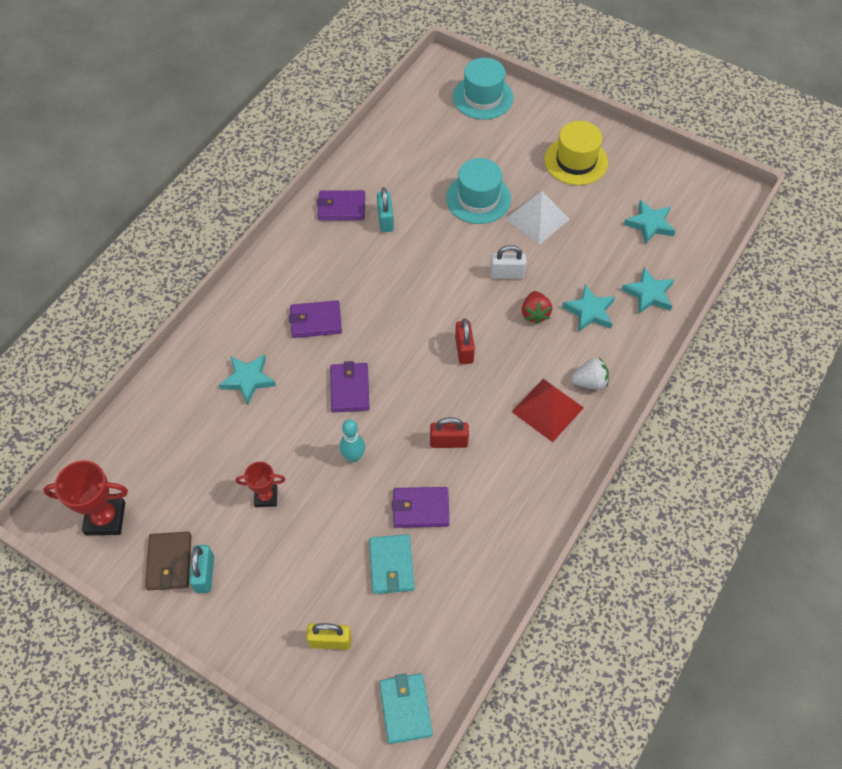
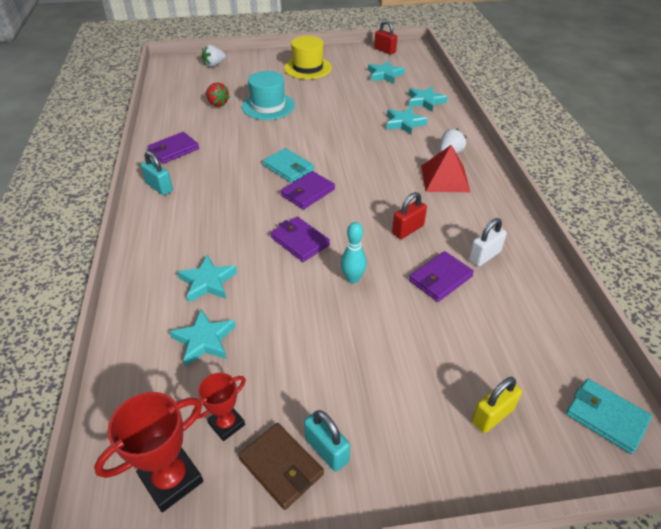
camera: 40 degrees left, 15 degrees down
(203, 431) = (204, 340): none -> turquoise star
(266, 497) = (314, 350): red trophy -> red trophy (226, 424)
(316, 321) = (225, 217): purple wallet -> purple wallet (308, 192)
(385, 220) = (215, 142): turquoise padlock -> turquoise padlock (159, 187)
(391, 565) = (467, 327): turquoise wallet -> turquoise wallet (288, 168)
(464, 350) = (353, 178): red padlock -> red padlock (385, 50)
(483, 97) = (214, 65): turquoise hat -> white strawberry
(507, 273) = (332, 130): white padlock -> white padlock (484, 256)
(535, 313) = (374, 139): red strawberry -> red strawberry (217, 103)
(537, 219) = (318, 99): white pyramid -> none

